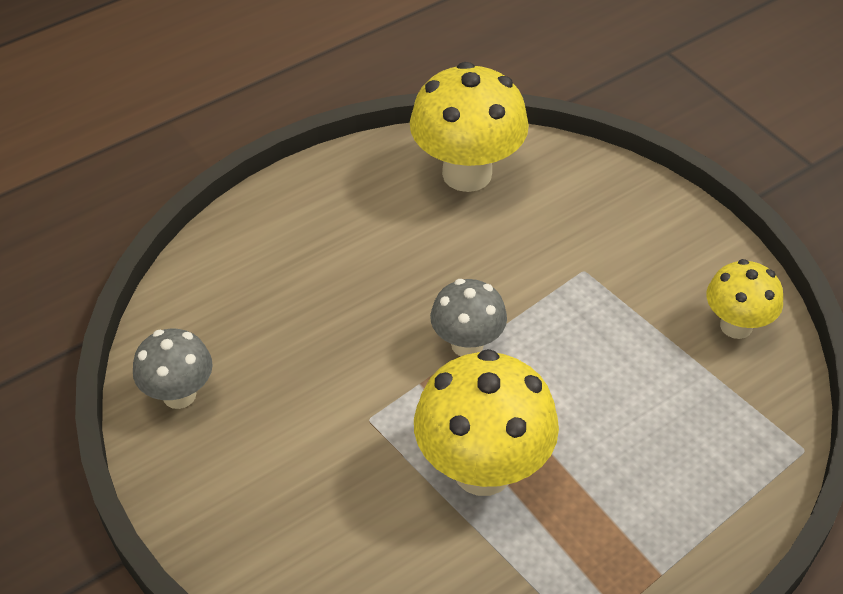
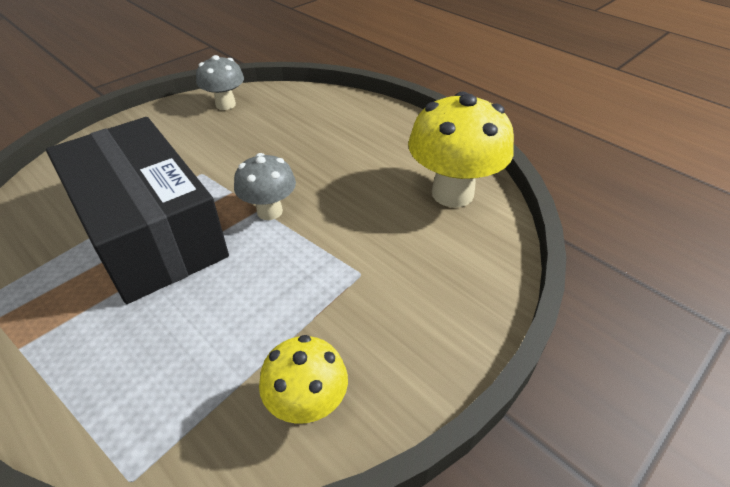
camera: 80 degrees right, 5 degrees down
(482, 470) = (150, 230): yellow mushroom -> black box

